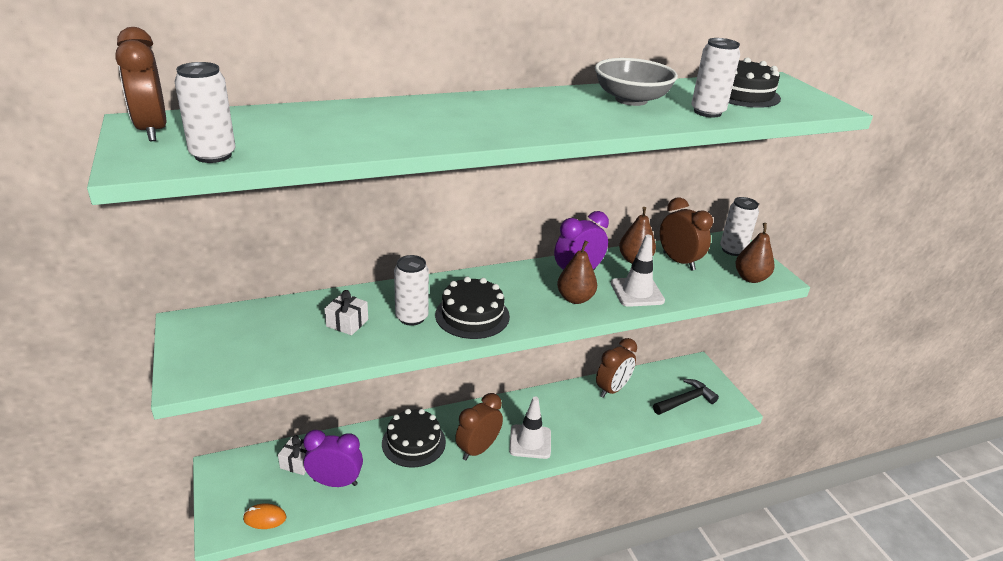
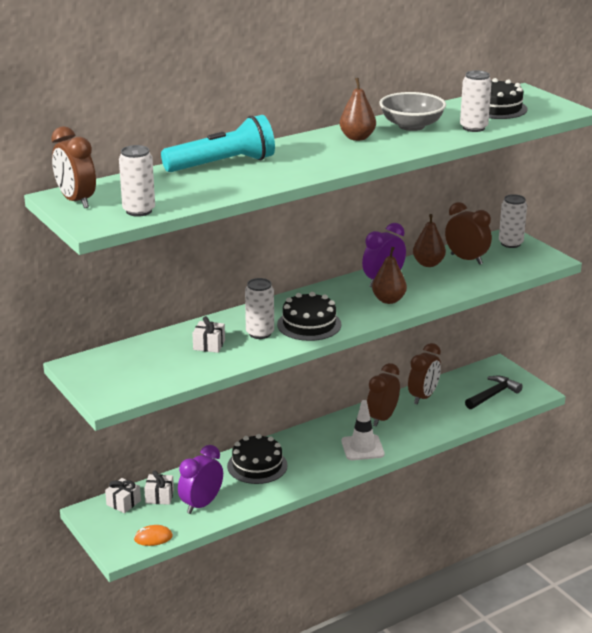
camera: 10 degrees left, 5 degrees down
(258, 463) = (123, 503): none -> white gift
(335, 482) = (201, 504): purple clock -> purple clock turned 45 degrees counterclockwise
(373, 112) = (222, 164): none -> turquoise flashlight
(478, 449) = (317, 461): brown clock -> brown clock (382, 418)
(637, 292) = (438, 288): white traffic cone -> none
(750, 278) = (530, 263): brown pear -> brown pear (357, 138)

